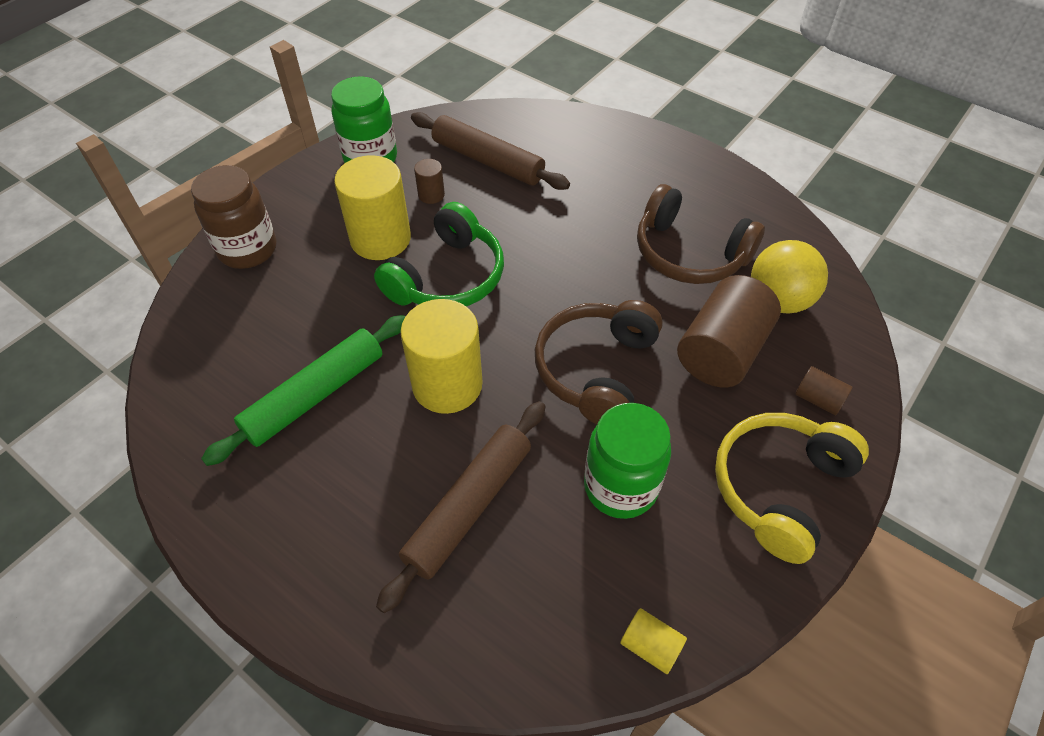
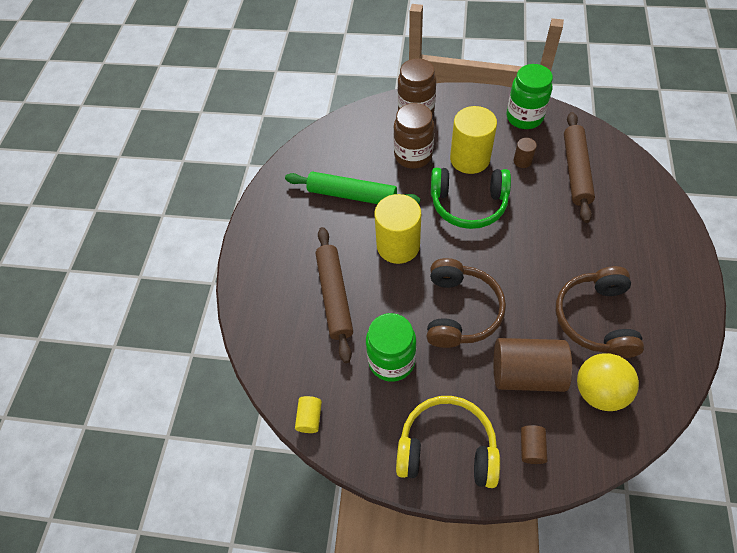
camera: 65 degrees right, 5 degrees up
(317, 291) = (413, 155): none -> brown jar
(468, 507) = (334, 296): brown rolling pin -> brown rolling pin turned 75 degrees clockwise
(596, 370) = (460, 311): brown headphones -> brown headphones turned 105 degrees clockwise

